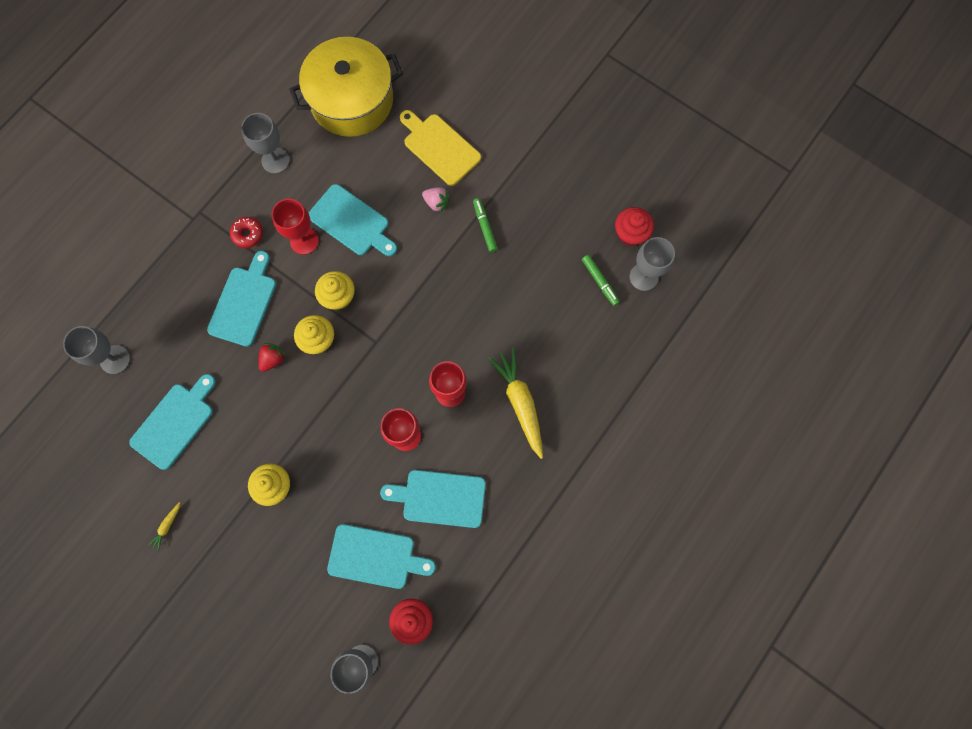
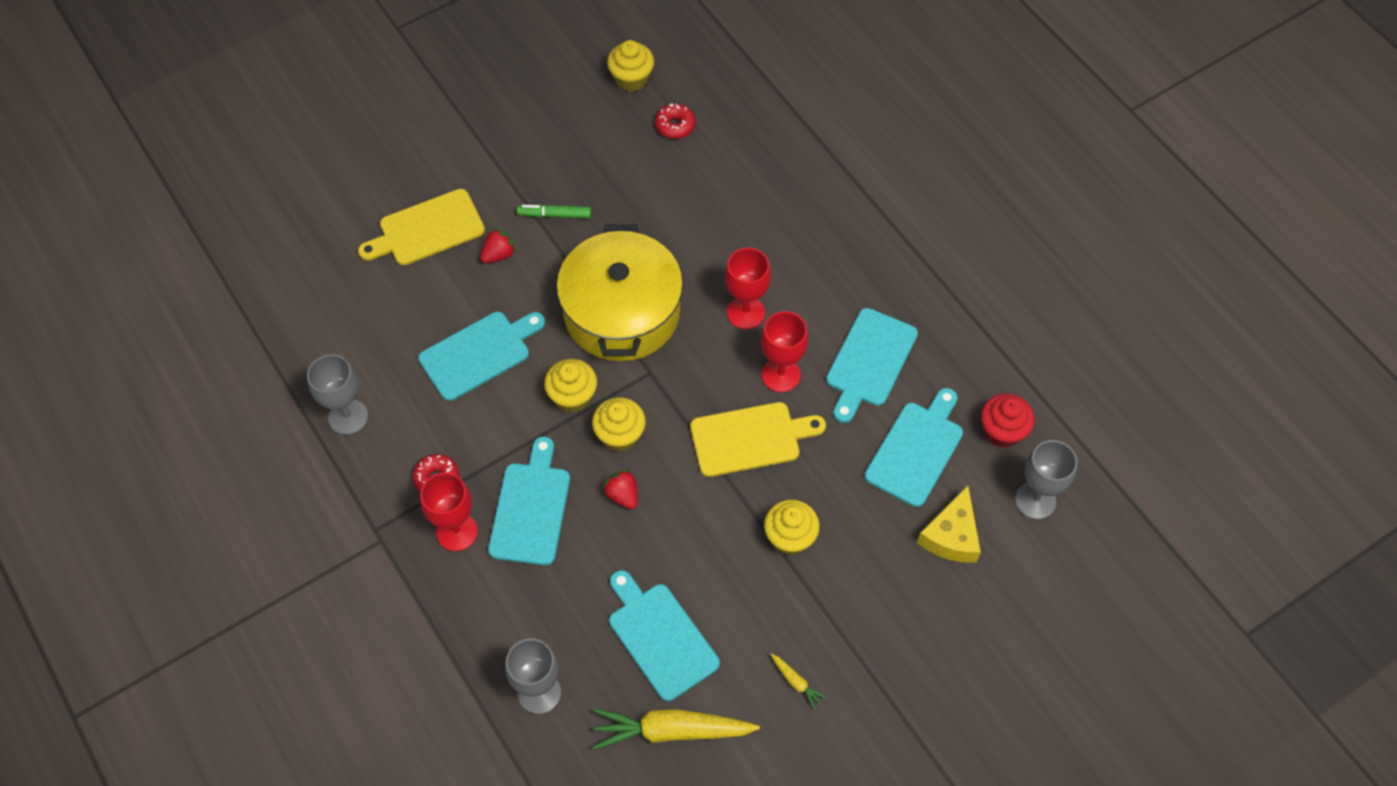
camera: 70 degrees left, 15 degrees down
(244, 303) = (531, 509): turquoise cutting board -> turquoise cutting board turned 60 degrees clockwise
(304, 241) = (478, 414): red goblet -> red goblet (457, 532)
(312, 604) = (951, 536): none -> yellow cheese
(345, 431) = (750, 439): none -> yellow cutting board
(352, 100) = (310, 305): yellow pot -> yellow pot (622, 313)
(436, 203) = (499, 254): pink strawberry -> red strawberry
(520, 403) = (787, 247): yellow carrot -> yellow carrot (671, 731)
(599, 281) = (675, 125): green marker -> red donut
(630, 234) = (631, 79): red cupcake -> yellow cupcake
(643, 277) = (688, 83): grey goblet -> none

